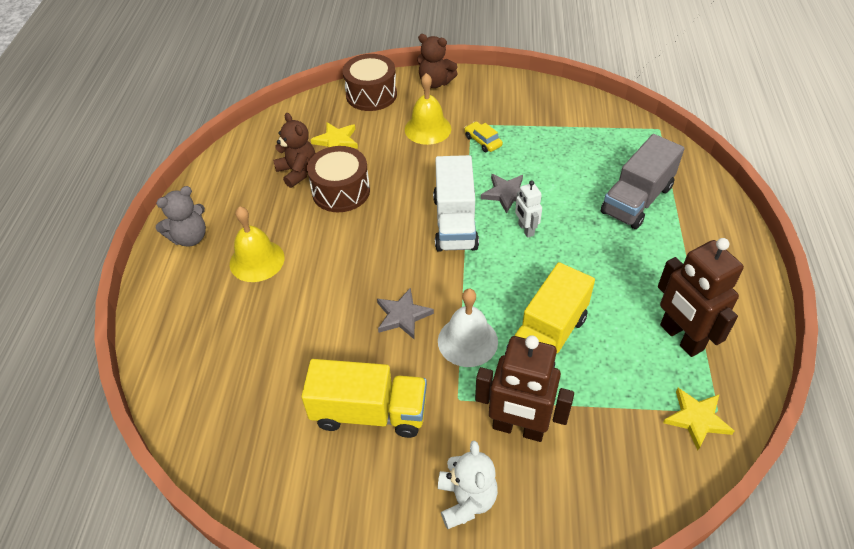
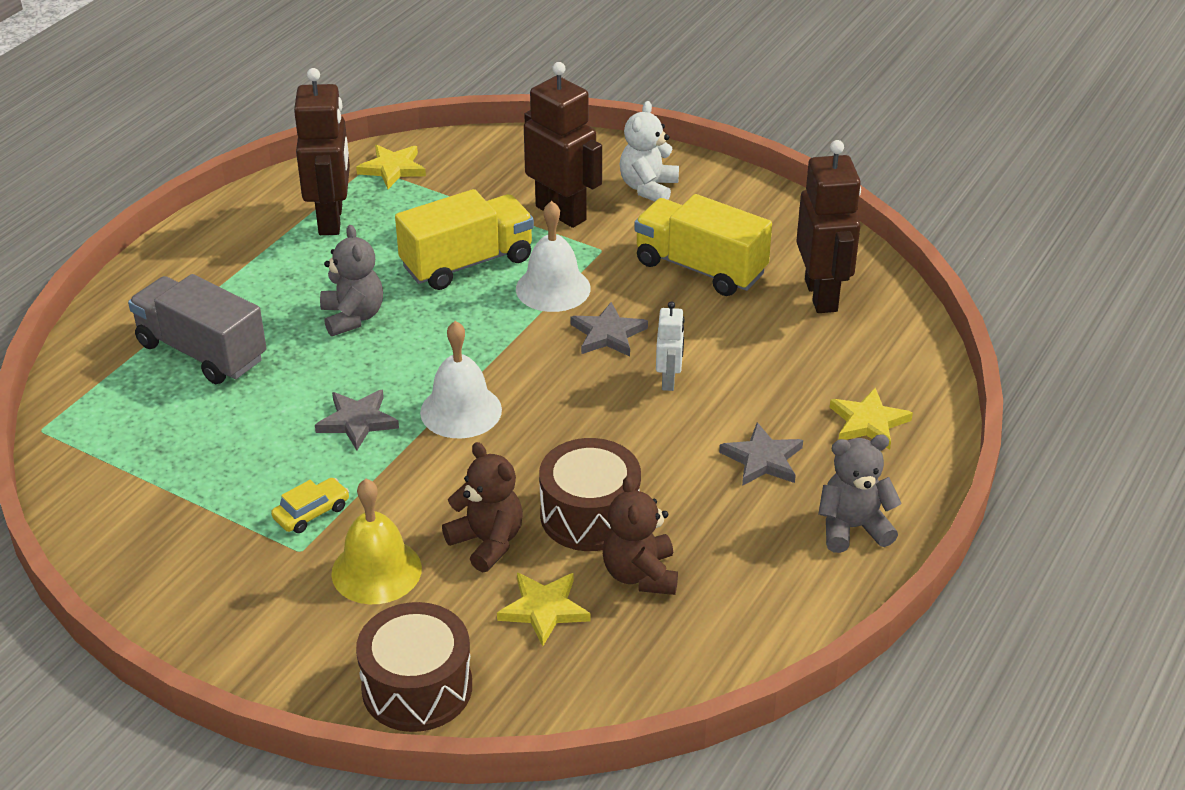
camera: 155 degrees left, 10 degrees down
(195, 314) = (868, 422): none -> yellow star
(257, 260) = (762, 459): yellow bell -> grey star
(259, 424) = (821, 295): none -> brown robot
(435, 83) = (280, 665): brown teddy bear -> brown teddy bear (487, 542)
(455, 222) = (461, 411): white truck -> white bell
(483, 141) = (311, 512): yellow car -> yellow car turned 120 degrees counterclockwise
(525, 229) = (379, 369): white robot -> white robot (669, 380)
(578, 259) = (353, 317): none -> grey teddy bear
(637, 200) = (202, 352): grey truck -> grey truck turned 120 degrees counterclockwise

